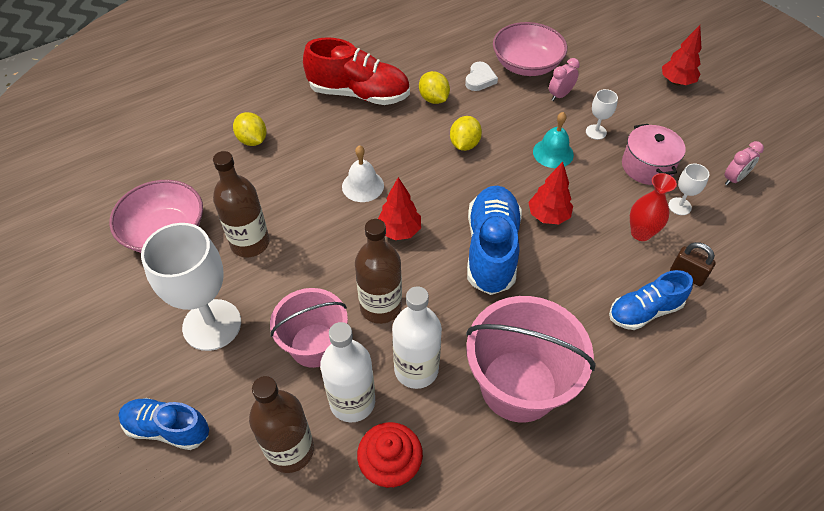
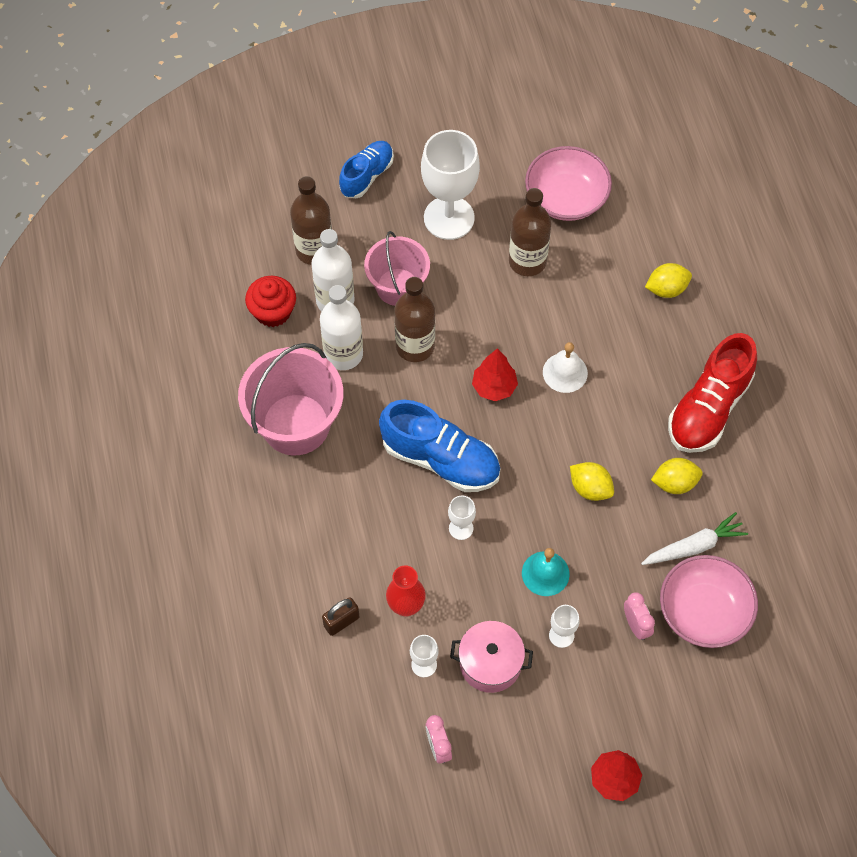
camera: 110 degrees right, 10 degrees up
(480, 79) = (694, 546): white heart -> white carrot
(548, 216) = (461, 528): red tree -> white goblet
(644, 311) = (320, 560): blue shoe -> none

